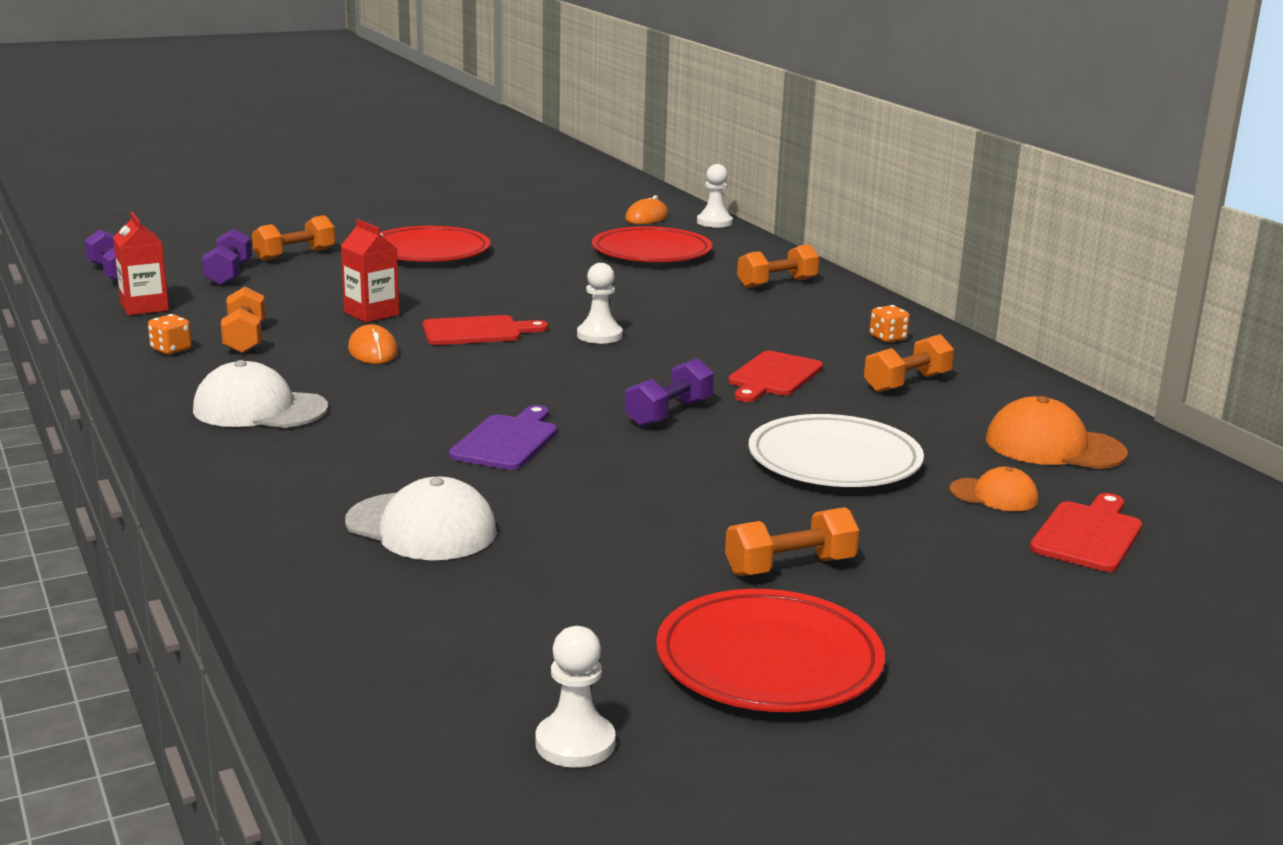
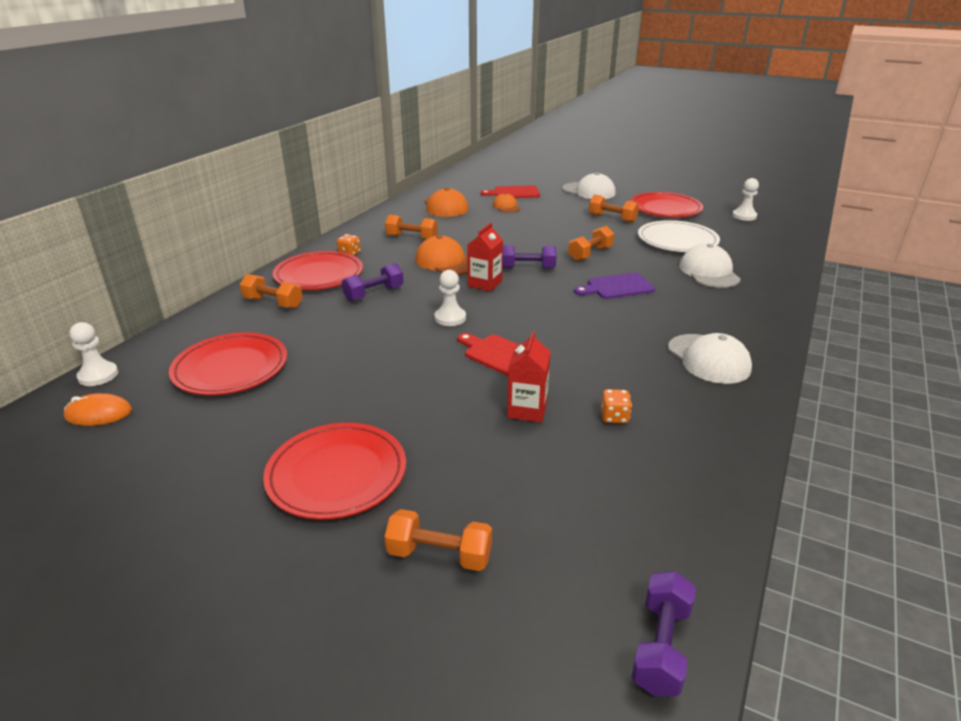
camera: 125 degrees left, 10 degrees up
(144, 307) = (685, 533): red carton -> red carton (485, 284)
(171, 350) = (713, 447): orange dice -> orange dice (614, 417)
(228, 274) = (548, 553): purple dumbbell -> purple dumbbell (374, 294)
(245, 339) = (648, 430): orange dumbbell -> orange dumbbell (590, 254)
(373, 351) = (585, 371): orange mouse -> none
(773, 377) = (446, 262): red cutting board -> orange cap
(831, 312) = (319, 275): none -> red plate
(834, 460) = (520, 231): white plate -> white plate (677, 241)
(1016, 626) = (589, 191): none -> white cap

